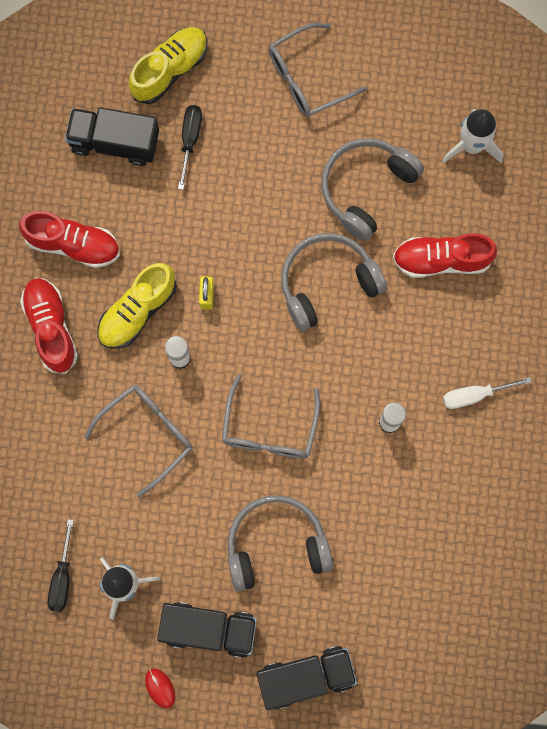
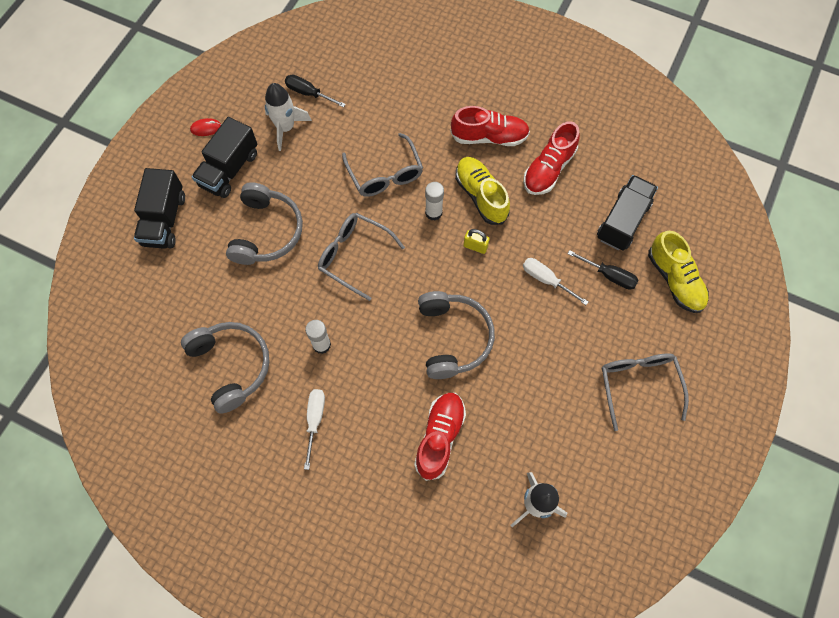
camera: 110 degrees right, 10 degrees down
(220, 206) = (545, 279): none -> white screwdriver
(366, 188) = (524, 398): grey headphones -> grey headphones (231, 366)

